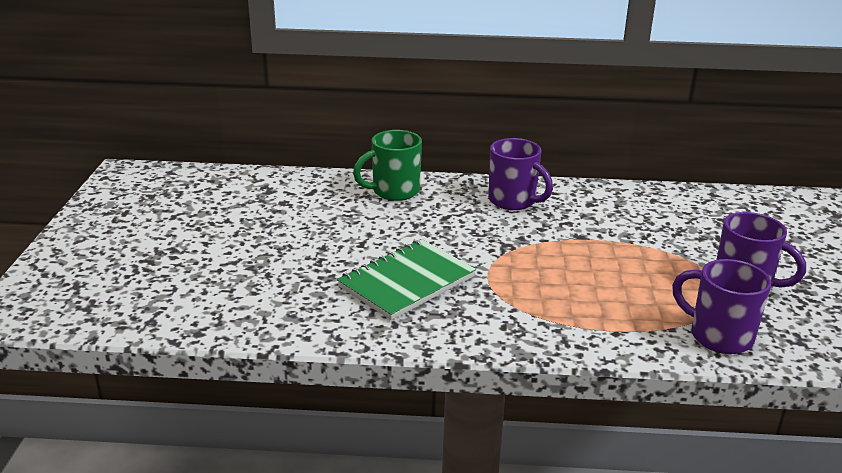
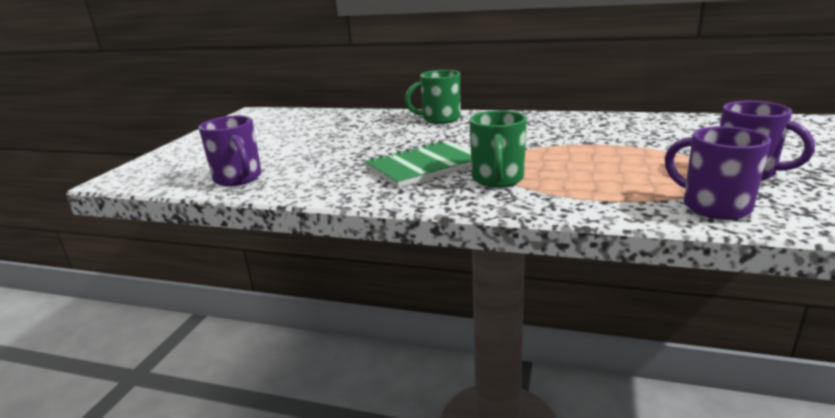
camera: 15 degrees right, 5 degrees down
(497, 302) = (497, 179): none -> green mug
(513, 201) = (536, 123): purple mug -> purple mug (238, 179)

